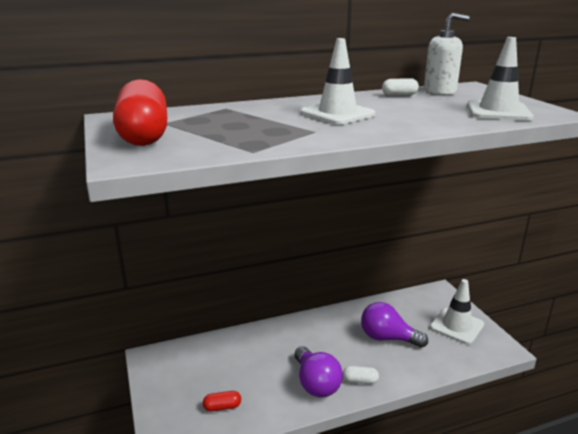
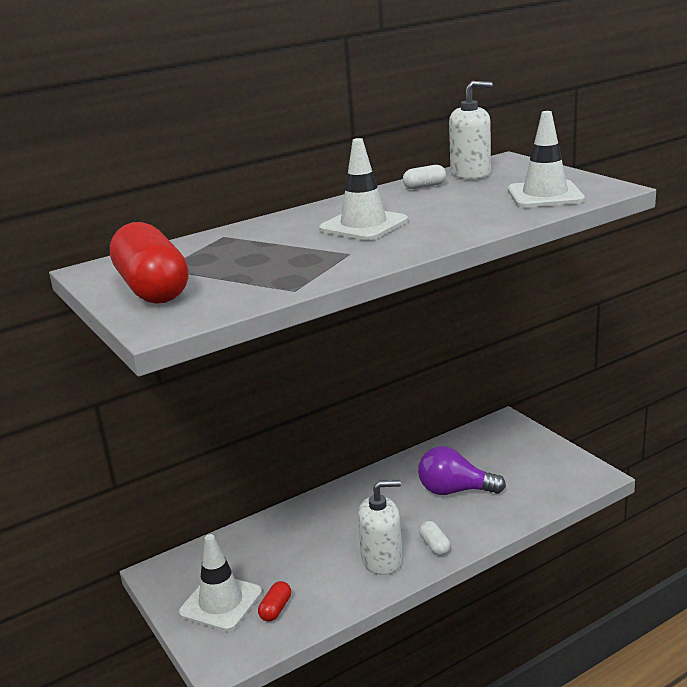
camera: 10 degrees left, 0 degrees up
(222, 407) = (275, 609): red capsule -> red capsule turned 45 degrees counterclockwise
(316, 383) = (382, 559): purple light bulb -> white soap dispenser
(360, 381) = (434, 546): white capsule -> white capsule turned 75 degrees clockwise
(456, 326) = (535, 460): white traffic cone -> white traffic cone (221, 603)

